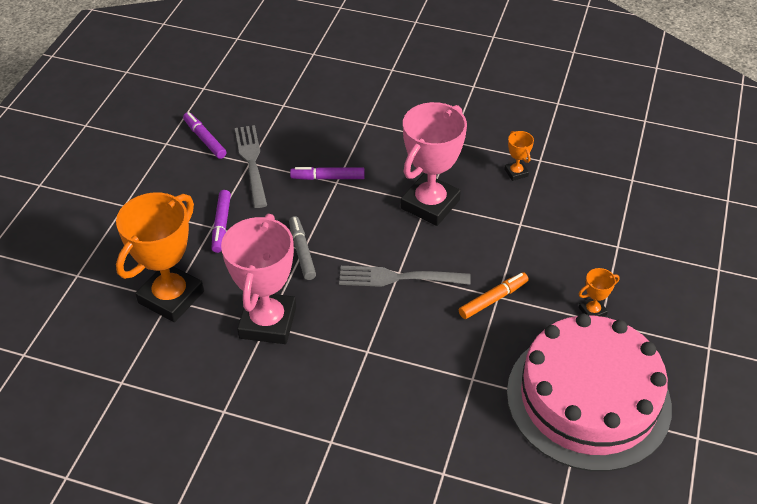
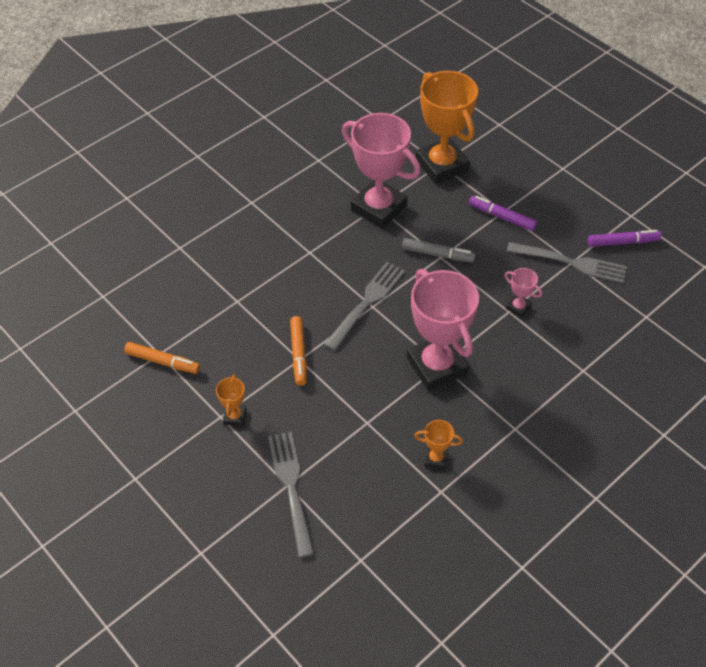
camera: 120 degrees right, 5 degrees up
(328, 178) = (518, 307): purple marker -> pink trophy
(588, 398) = (162, 362): pink cake -> orange marker
(617, 242) = (291, 487): none -> grey fork

